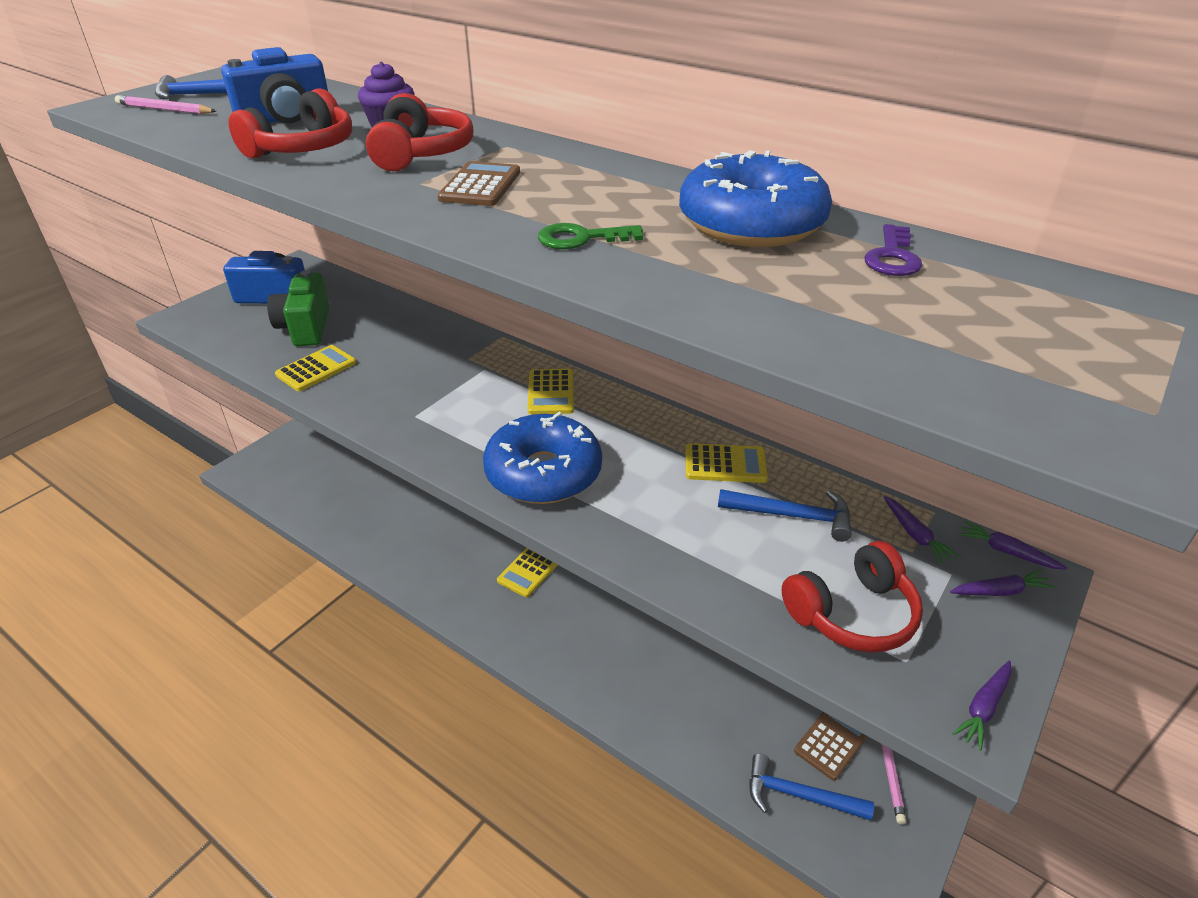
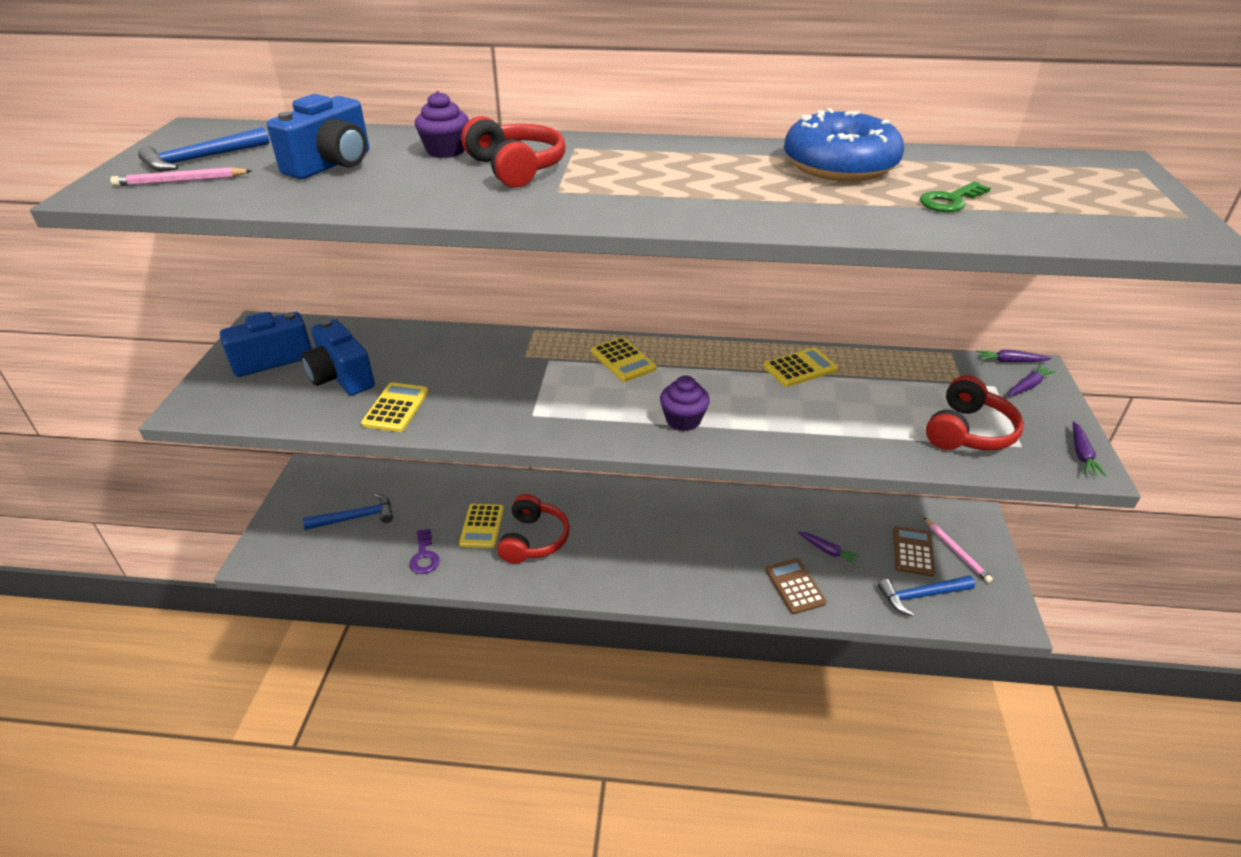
camera: 30 degrees left, 0 degrees up
(303, 149) = (401, 186): red headphones -> red headphones (533, 539)
(305, 328) = (341, 377): green camera -> blue camera
(480, 185) = (610, 182): brown calculator -> brown calculator (795, 586)
(530, 570) = (612, 530): yellow calculator -> yellow calculator (482, 526)
(543, 473) = (683, 420): blue donut -> purple cupcake
(581, 238) = (750, 202): green key -> green key (950, 201)
(792, 516) = (875, 386): blue hammer -> blue hammer (356, 517)
(892, 257) = (950, 166): purple key -> purple key (424, 556)
(914, 534) = (954, 370): purple carrot -> purple carrot (827, 551)

